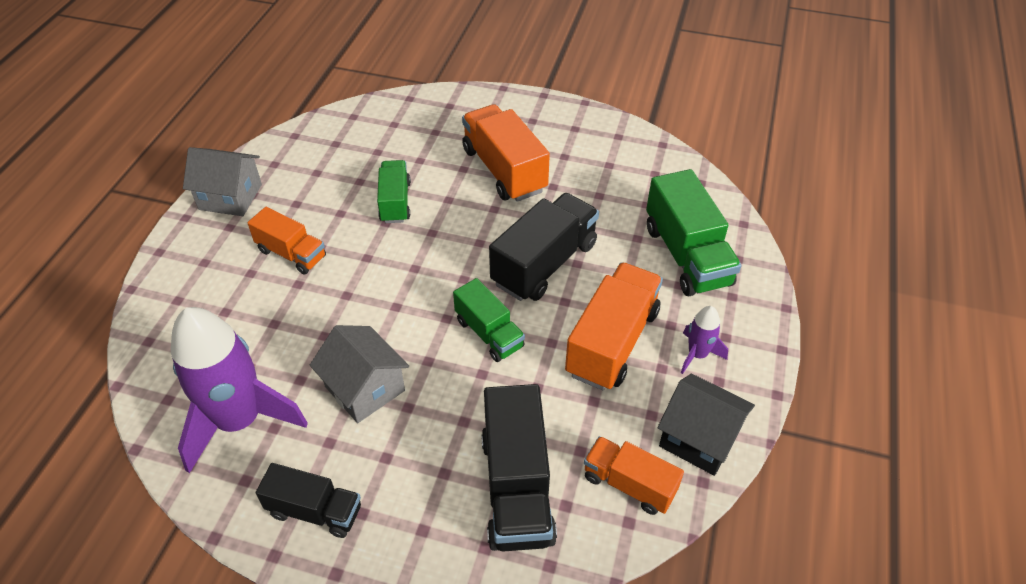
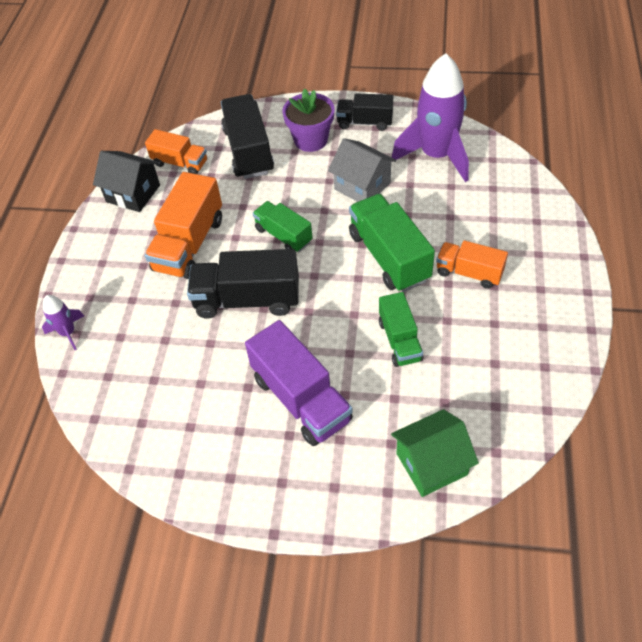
camera: 175 degrees right, 5 degrees up
(230, 197) = (561, 319): grey house -> none
(408, 116) = (431, 464): none -> green house
(413, 490) = (311, 140): none -> purple flower pot
(504, 170) = (301, 399): orange truck -> purple truck
(544, 264) = (247, 300): black truck -> black truck turned 60 degrees clockwise
(687, 255) = (121, 328): green truck -> green truck (389, 257)
(697, 354) = (126, 246): purple rocket -> purple rocket (68, 332)

